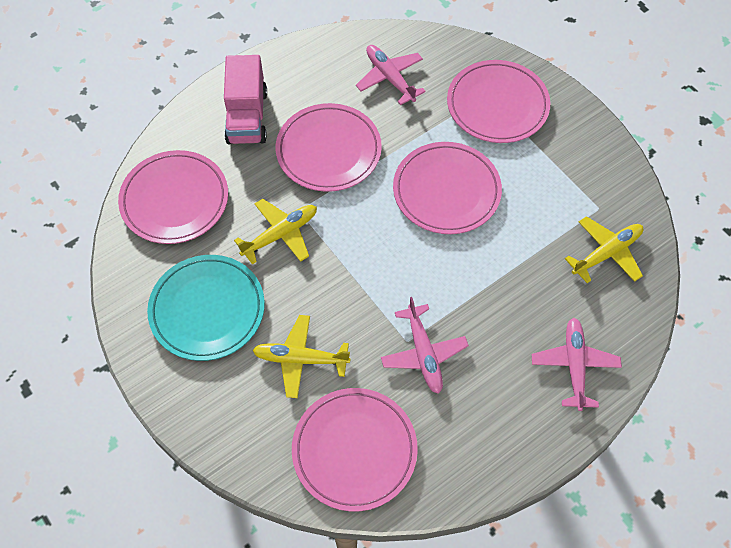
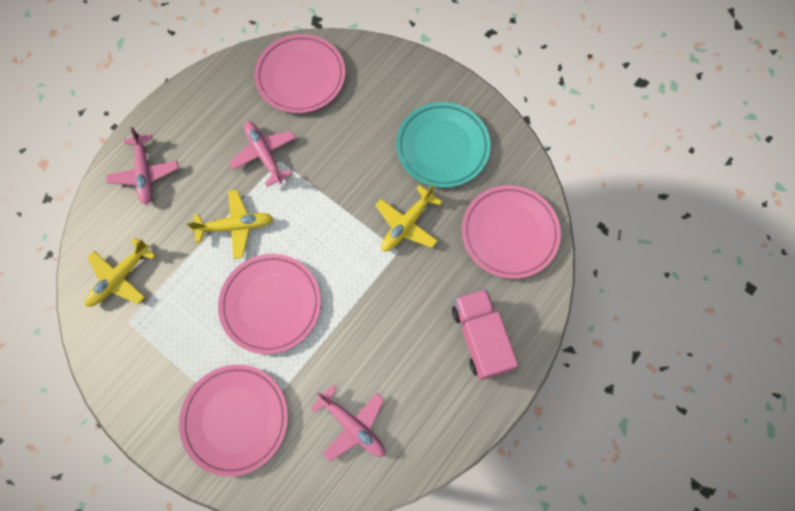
camera: 165 degrees right, 10 degrees up
(301, 359) = (357, 128): yellow plane -> yellow plane (235, 226)
(328, 151) = (390, 319): pink plate -> none

